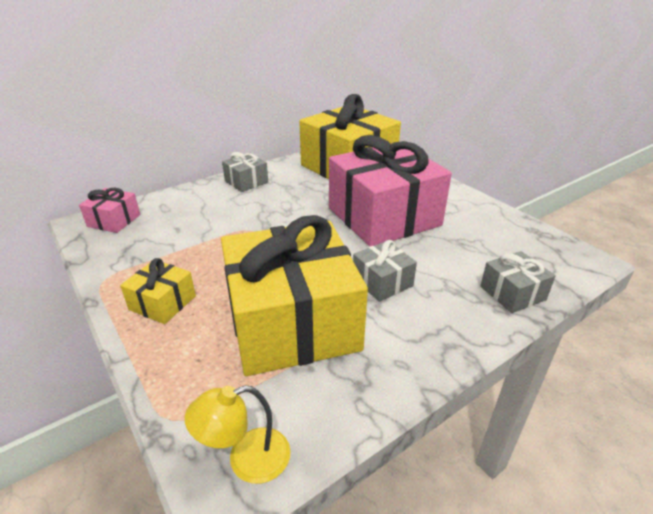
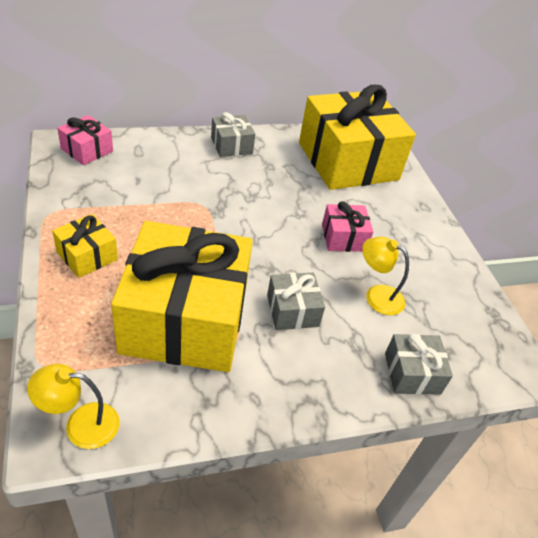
camera: 15 degrees right, 10 degrees up
(384, 216) = (343, 237): pink gift -> pink gift, size x0.43
(441, 248) = (377, 296): none -> yellow lamp

